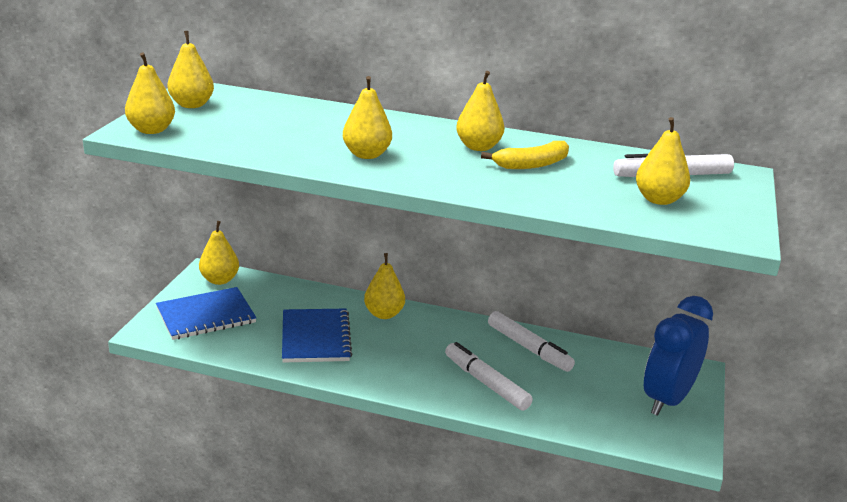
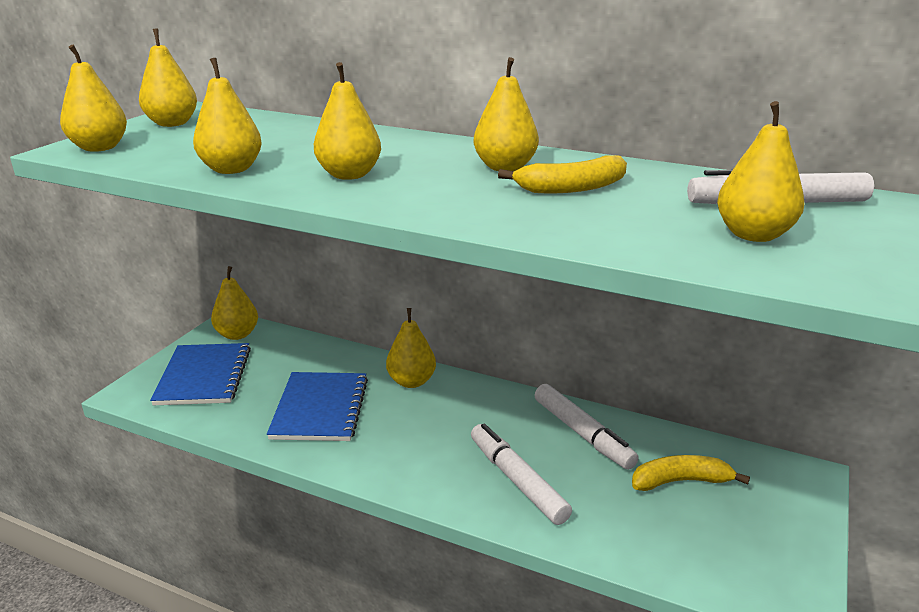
camera: 10 degrees right, 0 degrees up
(206, 316) = (204, 376): blue notebook -> blue notebook turned 75 degrees counterclockwise
(274, 150) = (231, 169): none -> yellow pear
(606, 378) = (680, 481): none -> yellow banana
(667, 399) = (765, 519): blue clock -> none

